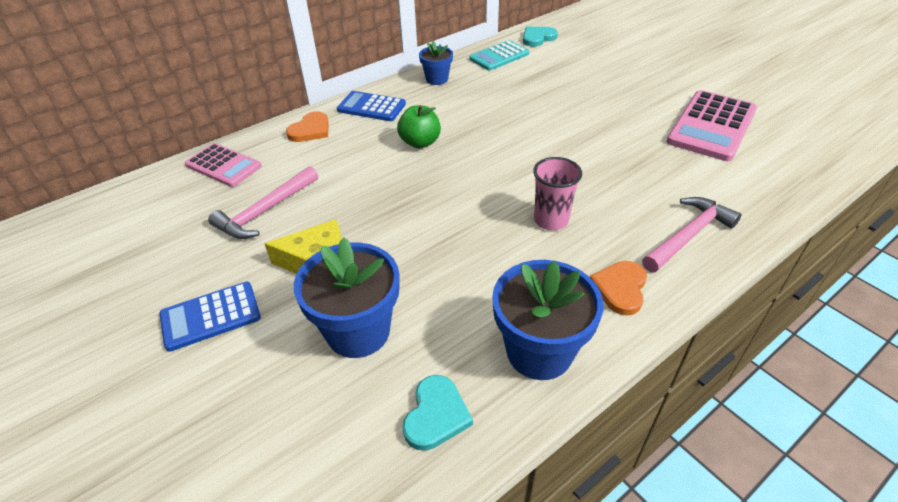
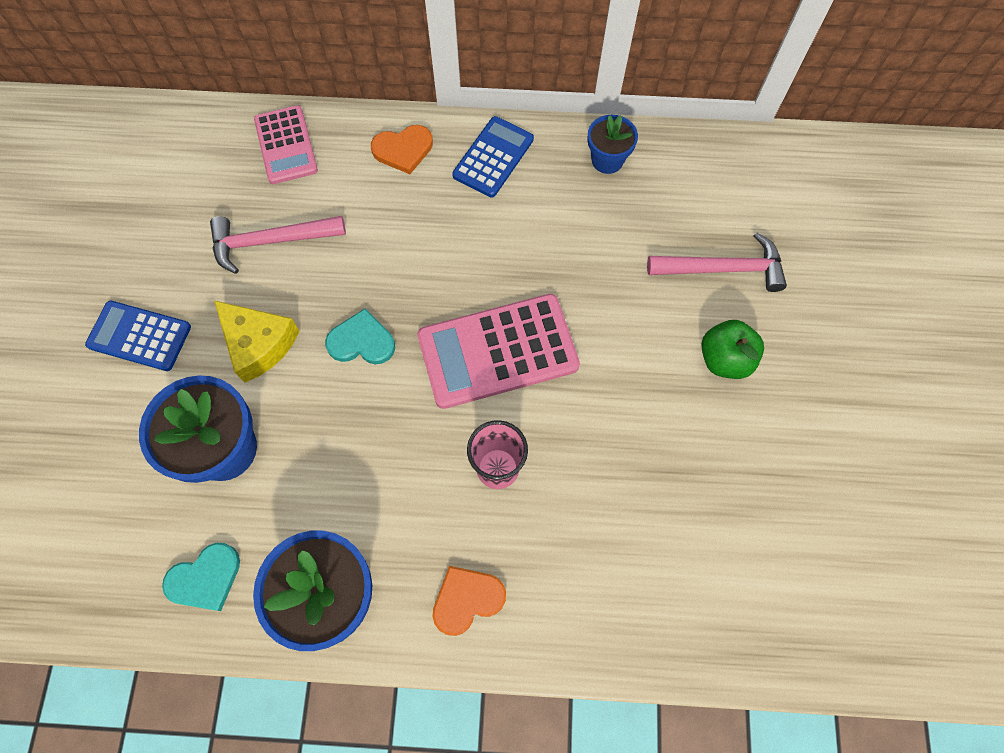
camera: 40 degrees right, 25 degrees up
(371, 107) = (493, 157): blue calculator -> blue calculator turned 60 degrees clockwise
(420, 142) = (487, 255): green apple -> green apple (724, 359)
(499, 56) = (723, 170): turquoise calculator -> none
(538, 38) = (812, 169): turquoise heart -> turquoise heart (361, 341)
(688, 235) = (603, 603): pink hammer -> pink hammer (723, 269)
(711, 126) = (831, 490): pink calculator -> pink calculator (498, 351)

